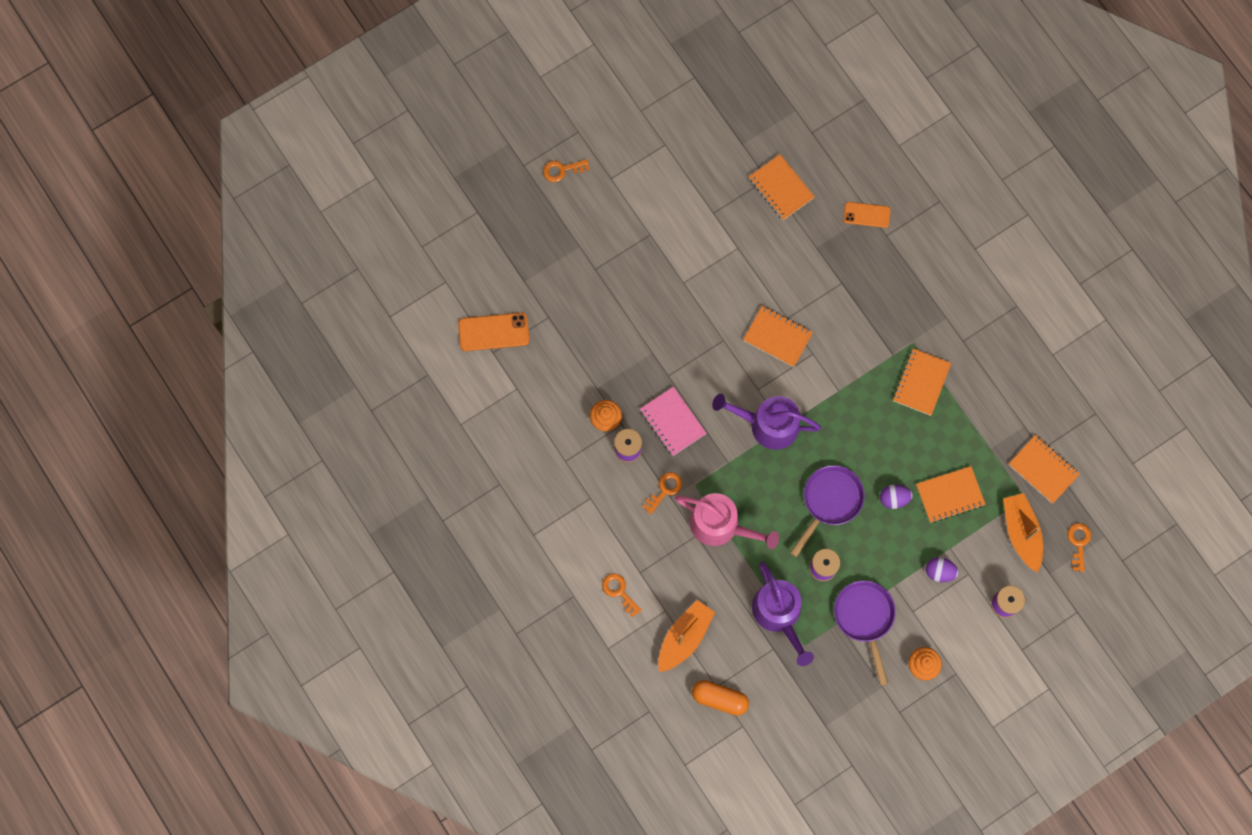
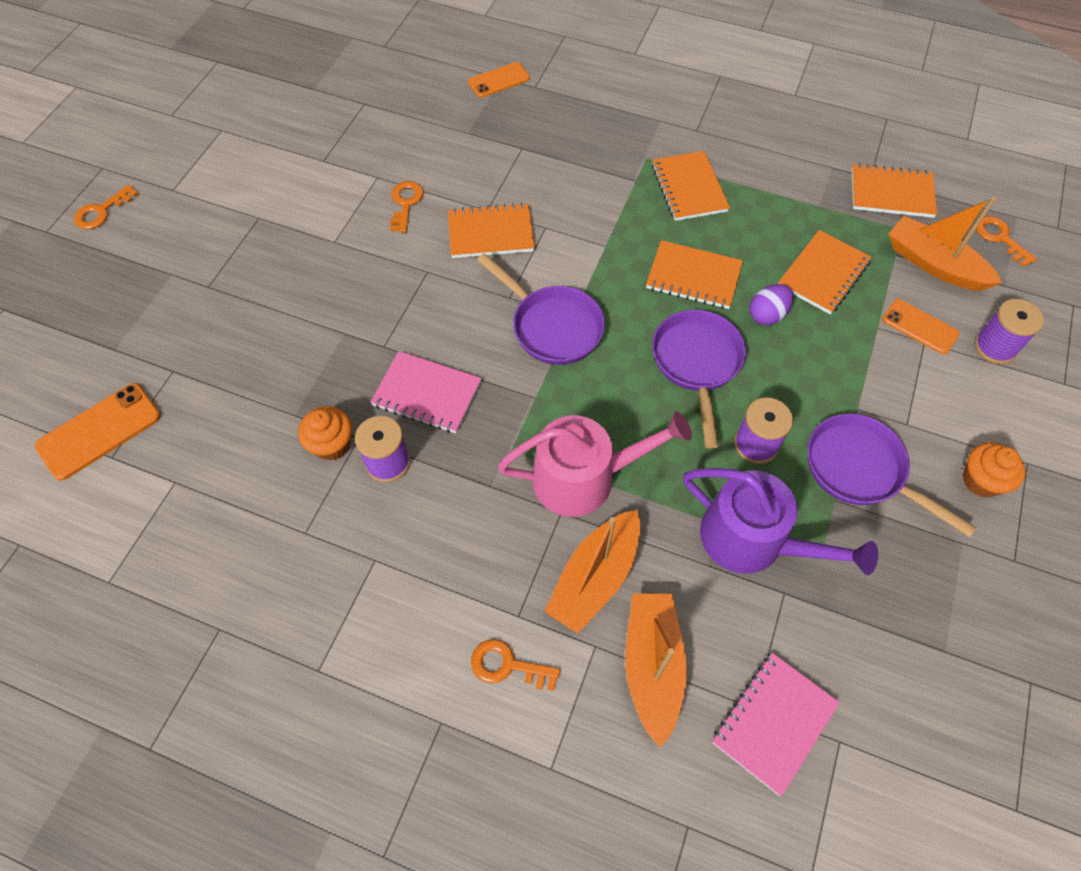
camera: 35 degrees left, 15 degrees down
(665, 490) = (475, 482): orange key -> orange key (406, 203)
(688, 579) = (595, 578): none -> orange boat
(719, 698) = (774, 723): orange capsule -> pink notebook
(768, 425) = (552, 326): purple watering can -> purple pan
(781, 188) = (386, 103): orange notebook -> orange notebook (693, 277)
(939, 571) = (892, 359): purple egg -> none
(974, 564) = (920, 327): none -> orange phone

